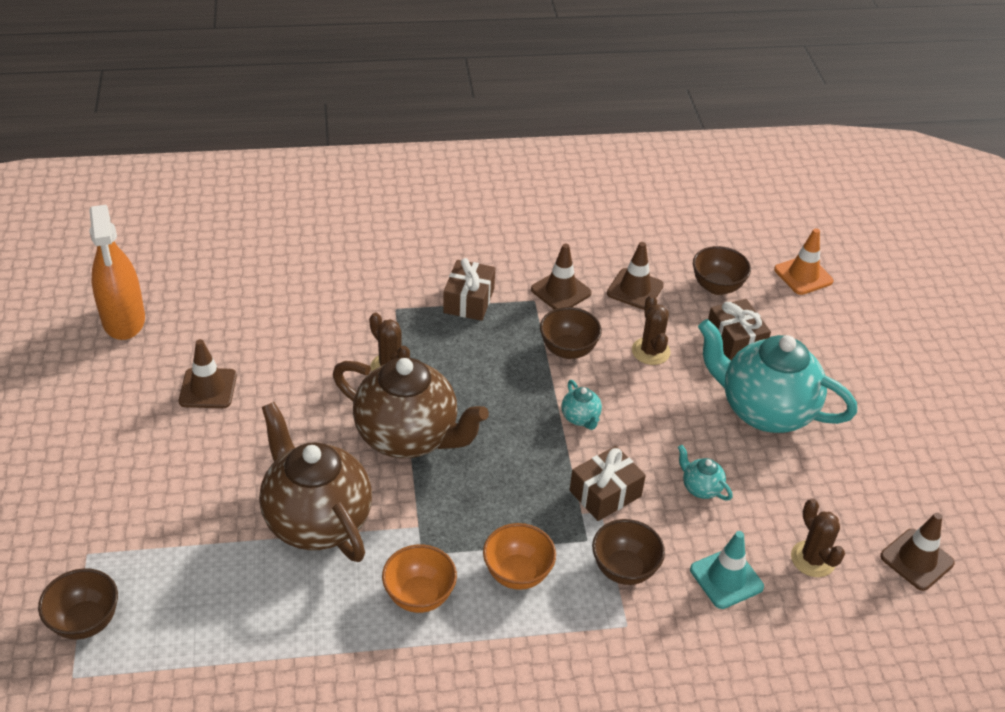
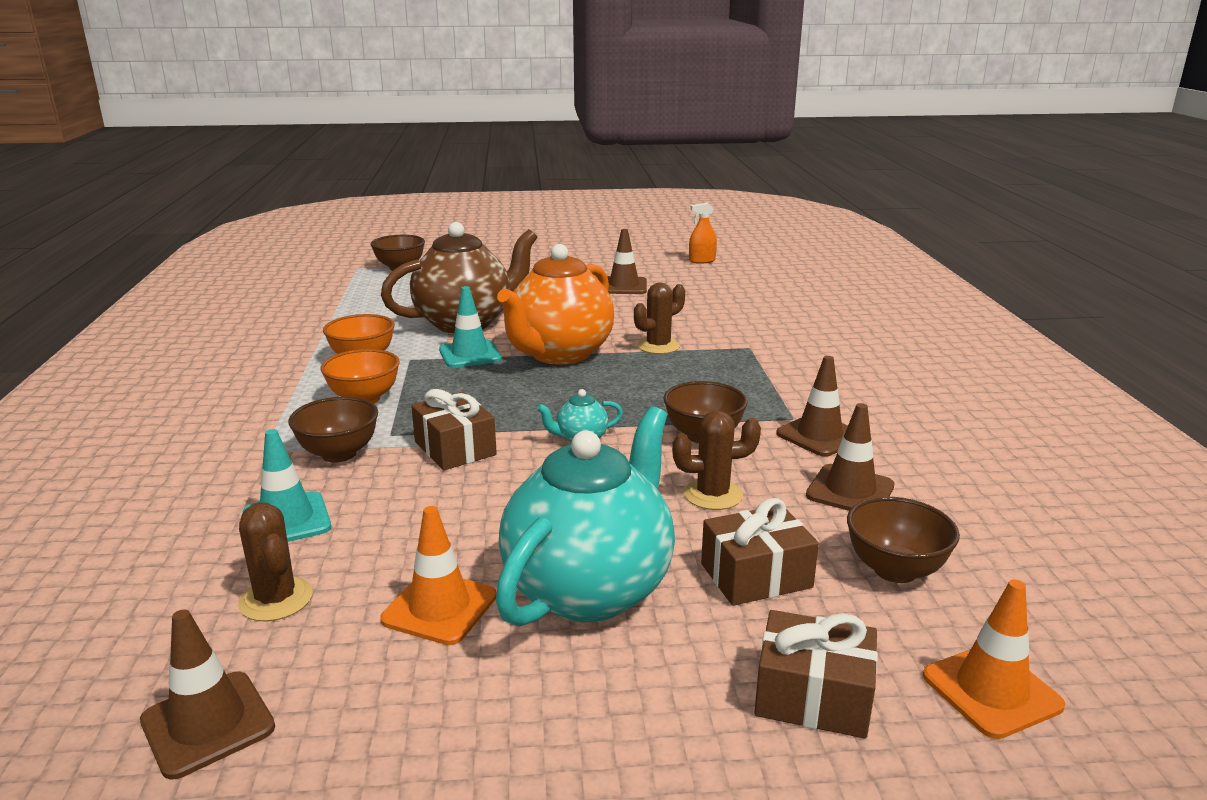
camera: 95 degrees right, 20 degrees down
(124, 320) = (702, 261): orange spray bottle -> orange spray bottle, size x0.49
(408, 437) = (559, 354): brown teapot -> orange teapot
(408, 506) = (470, 354): none -> turquoise traffic cone
(469, 300) = (777, 382): brown gift -> brown gift (813, 696)
(700, 488) = (444, 514): turquoise teapot -> none
(799, 476) = (439, 608): none -> orange traffic cone
(813, 559) = (276, 599): brown cactus -> brown cactus turned 75 degrees clockwise

